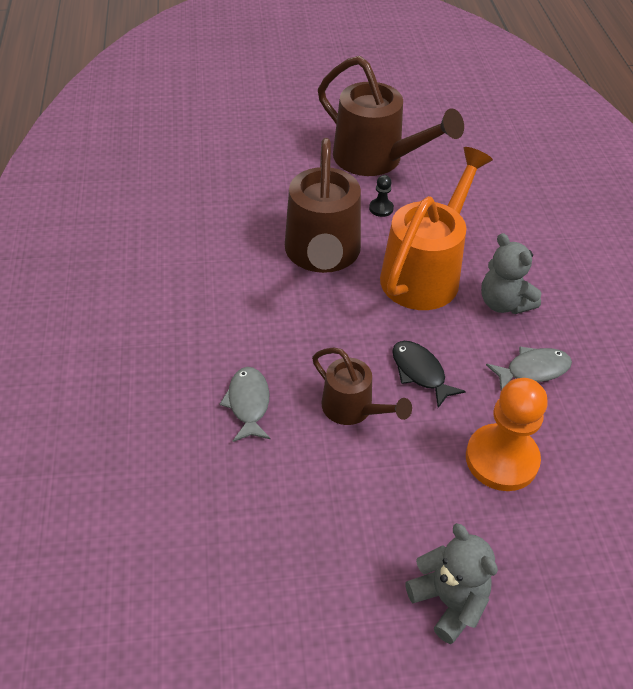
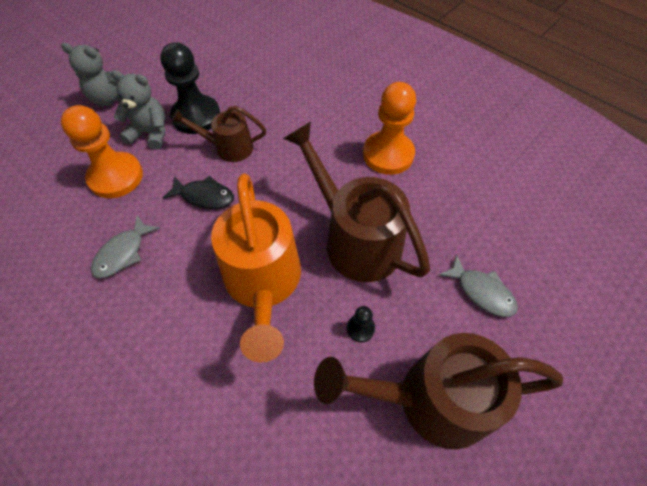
camera: 140 degrees right, 10 degrees up
(210, 294) = (388, 154): none -> orange pawn
(248, 403) = (289, 113): grey fish -> grey fish (481, 292)
(355, 479) = (196, 116): none -> black pawn
(503, 303) = (178, 300): grey teddy bear -> grey teddy bear (150, 133)

